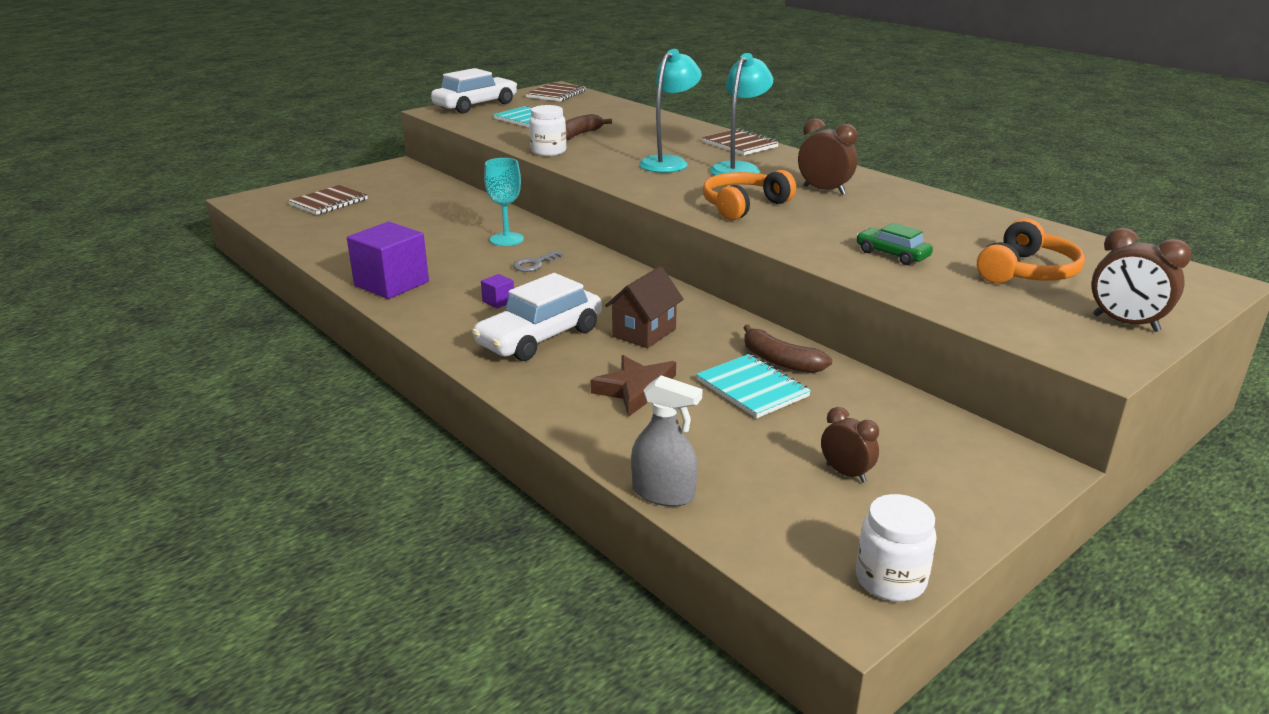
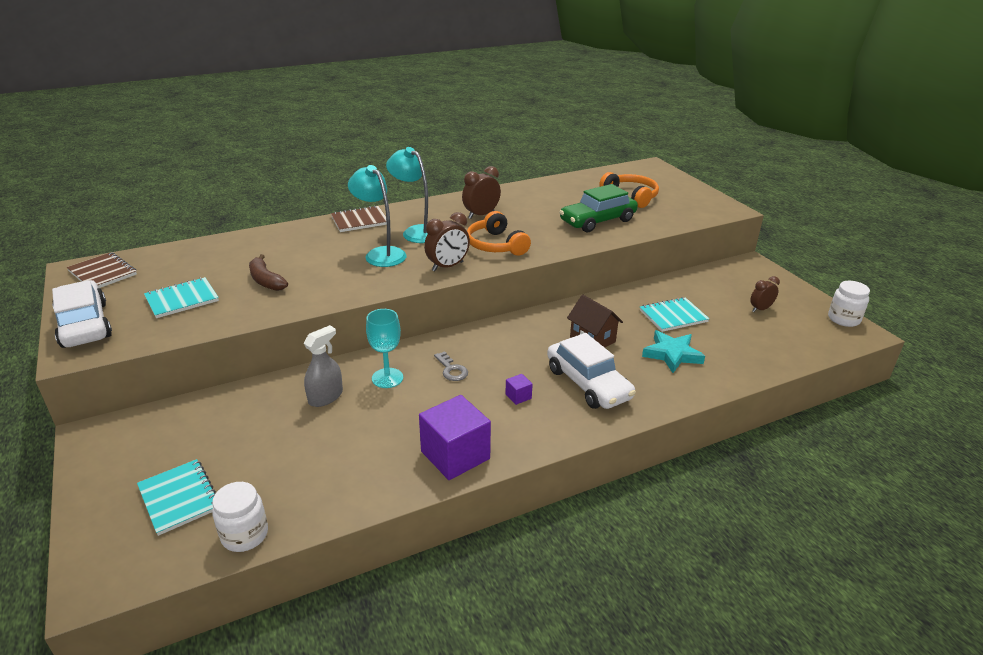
camera: 75 degrees left, 5 degrees up
(329, 202) = (179, 498): brown notebook -> turquoise notebook
(548, 151) = (303, 301): white jar -> white jar (245, 535)
(640, 391) = (672, 354): brown star -> turquoise star
(663, 493) = (784, 365): grey spray bottle -> grey spray bottle (325, 397)
(780, 361) = (641, 300): brown banana -> none
(892, 254) = (597, 221): green car -> green car, size x1.82
(1125, 323) = (693, 194): brown clock -> brown clock (447, 266)

